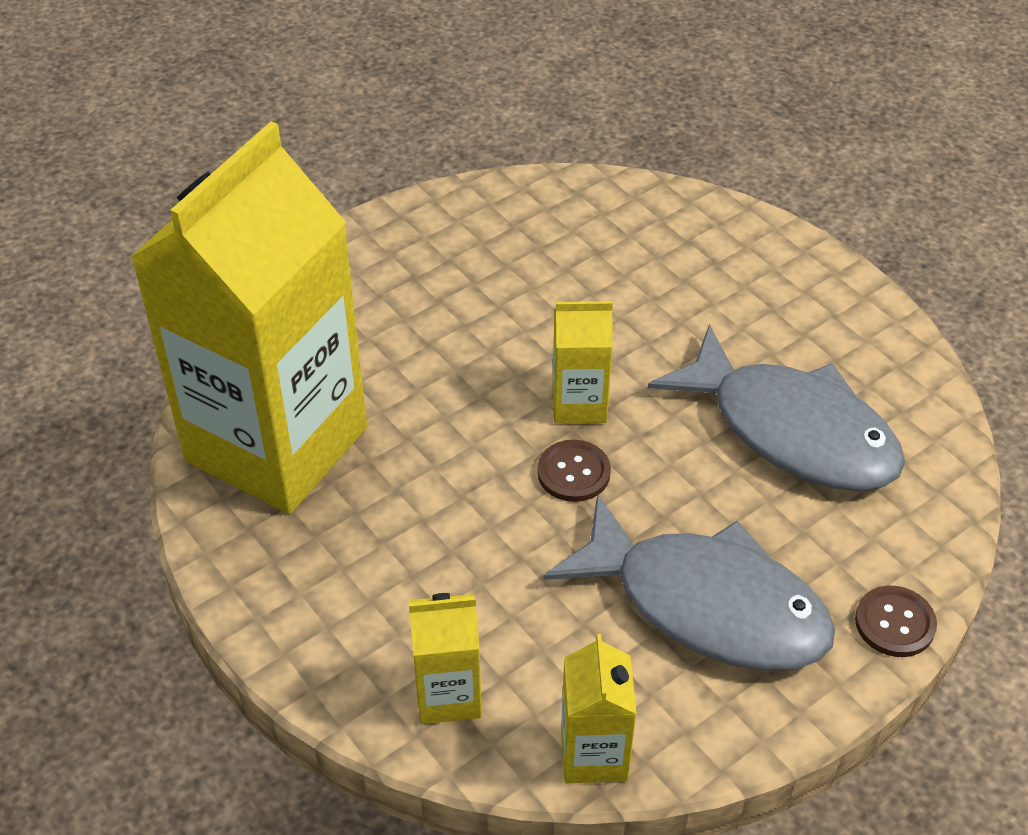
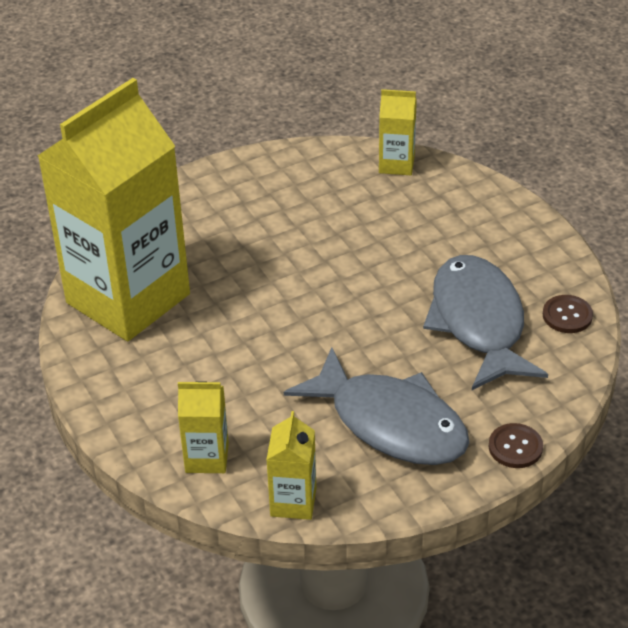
camera: 10 degrees right, 5 degrees down
(573, 472) = (322, 334): brown button -> brown button (567, 315)
(579, 403) = (336, 292): yellow carton -> yellow carton (396, 164)
(791, 430) = (478, 322): grey fish -> grey fish turned 150 degrees counterclockwise

